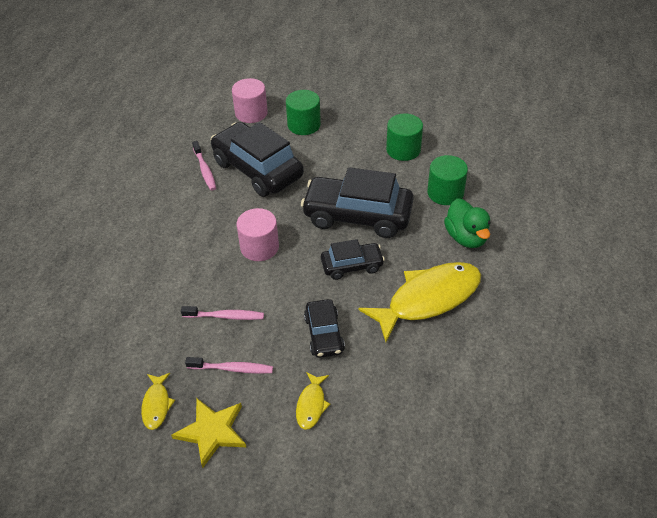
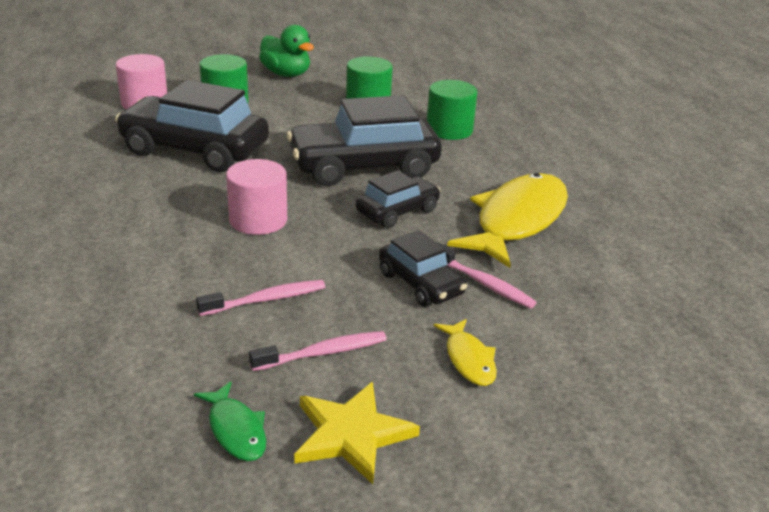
camera: 30 degrees left, 15 degrees down
(156, 405) = (236, 430): yellow fish -> green fish
(205, 170) = (117, 163): pink toothbrush -> pink toothbrush (484, 283)
(466, 237) = (507, 160): green duck -> green duck (286, 74)

